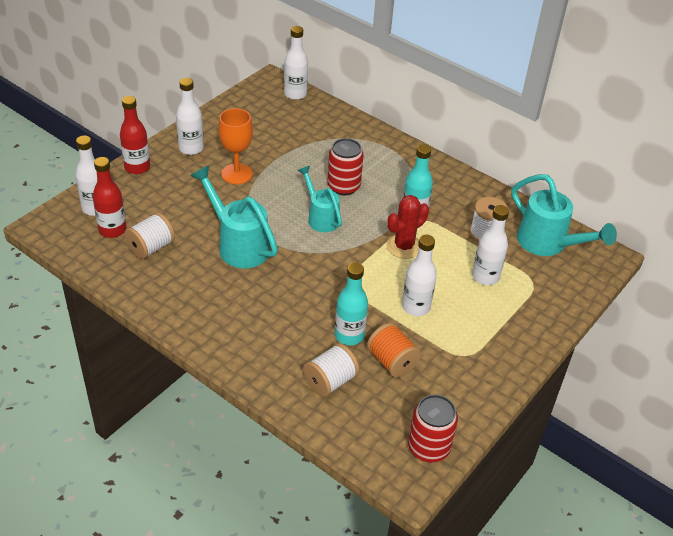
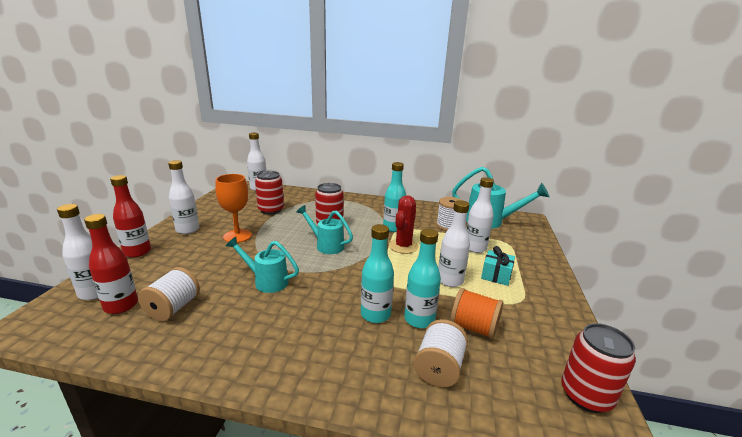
camera: 25 degrees left, 20 degrees down
(238, 245) = (266, 281): turquoise watering can -> turquoise watering can, size x0.65
(290, 141) = (271, 210): none -> red can
(314, 316) = (375, 314): none -> turquoise bottle
(472, 319) = (496, 275): none -> turquoise gift

